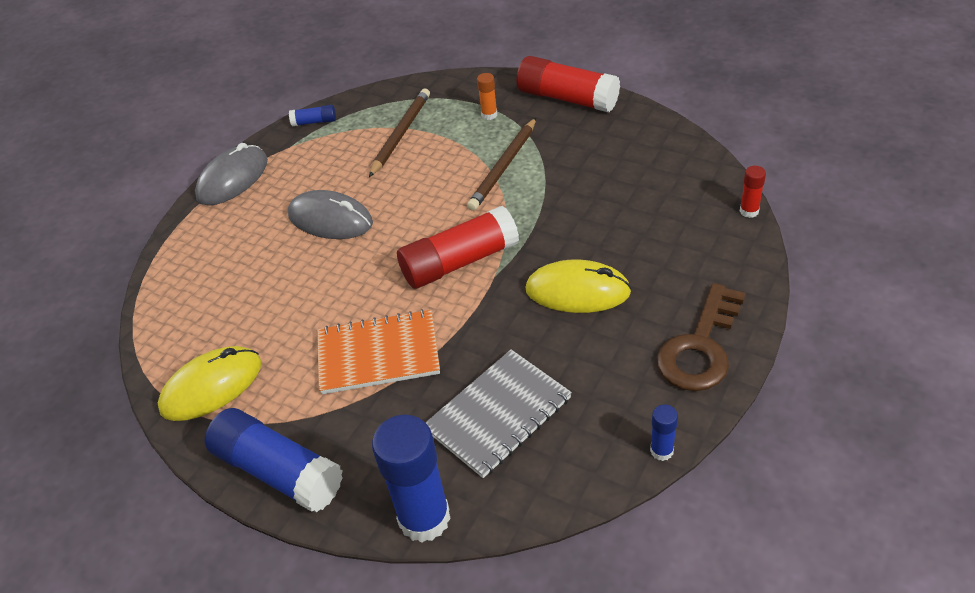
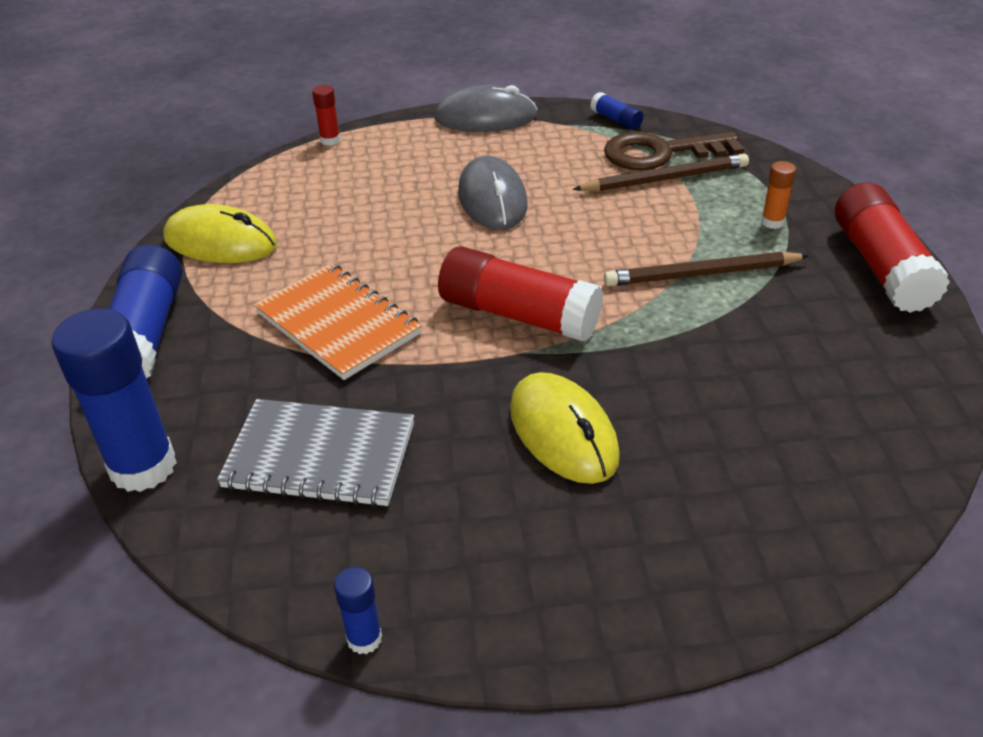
camera: 50 degrees right, 5 degrees down
(700, 347) = (572, 600): brown key -> brown key (661, 153)
(749, 211) = (883, 540): red glue stick -> red glue stick (330, 140)

